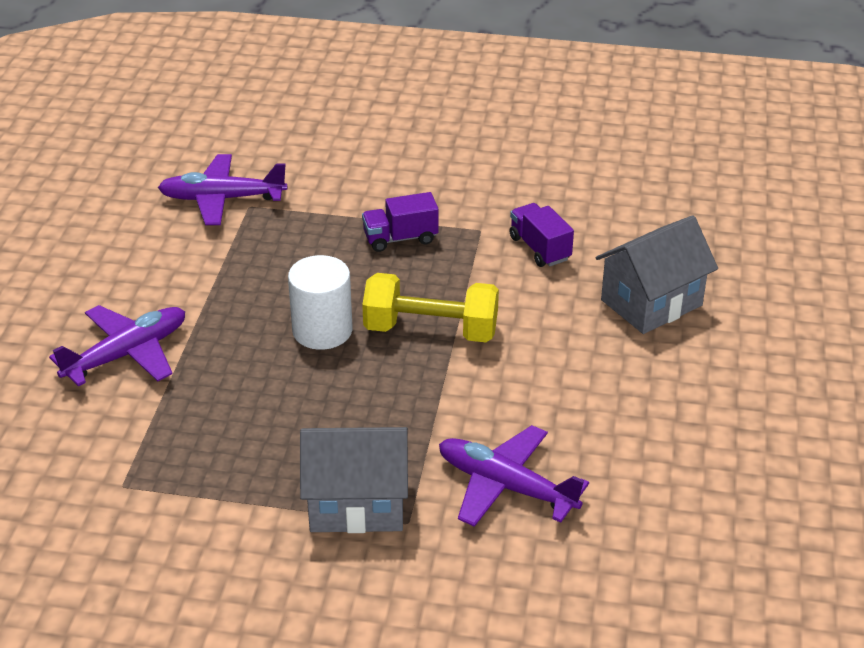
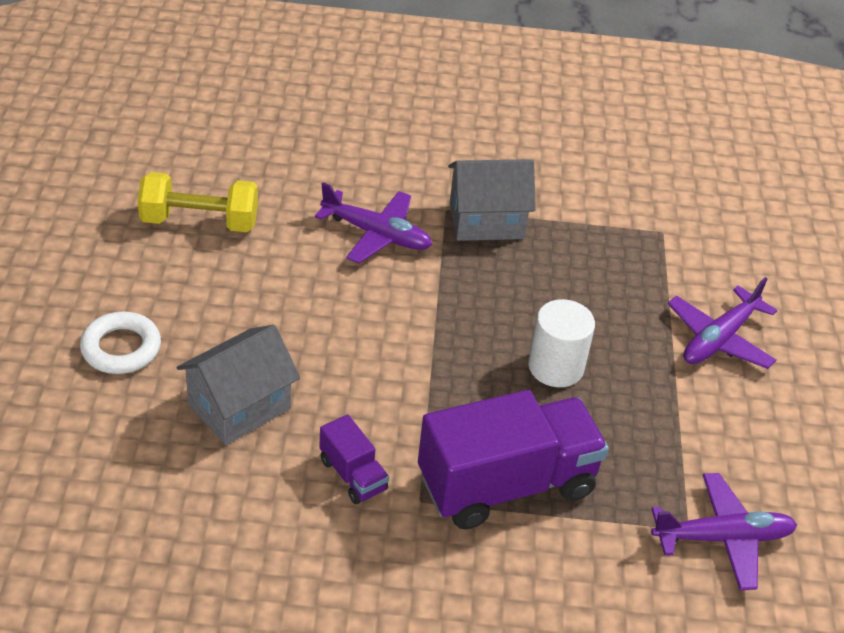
camera: 170 degrees right, 5 degrees up
(400, 238) = (506, 484): purple truck -> purple truck, size x2.17
(431, 330) = (455, 369): yellow dumbbell -> yellow dumbbell (199, 222)
(786, 358) = (121, 348): none -> white ring

